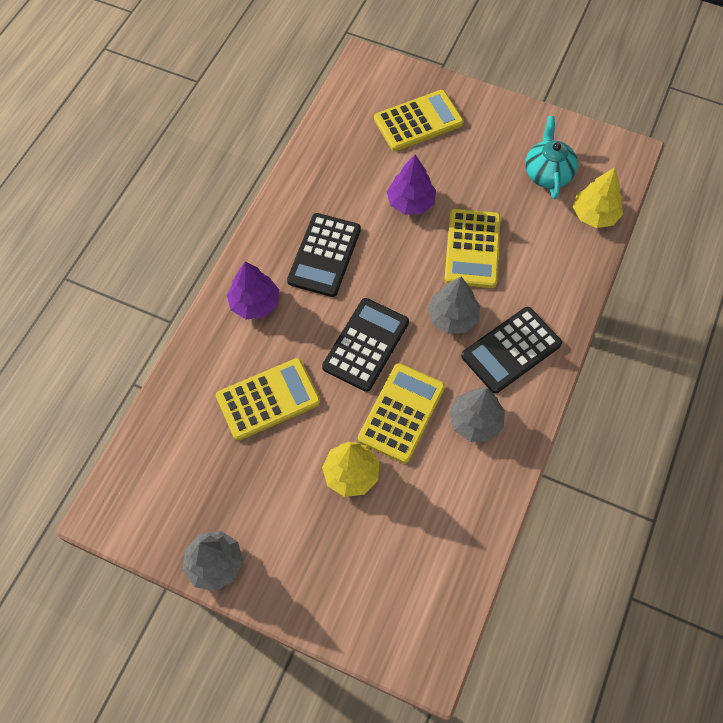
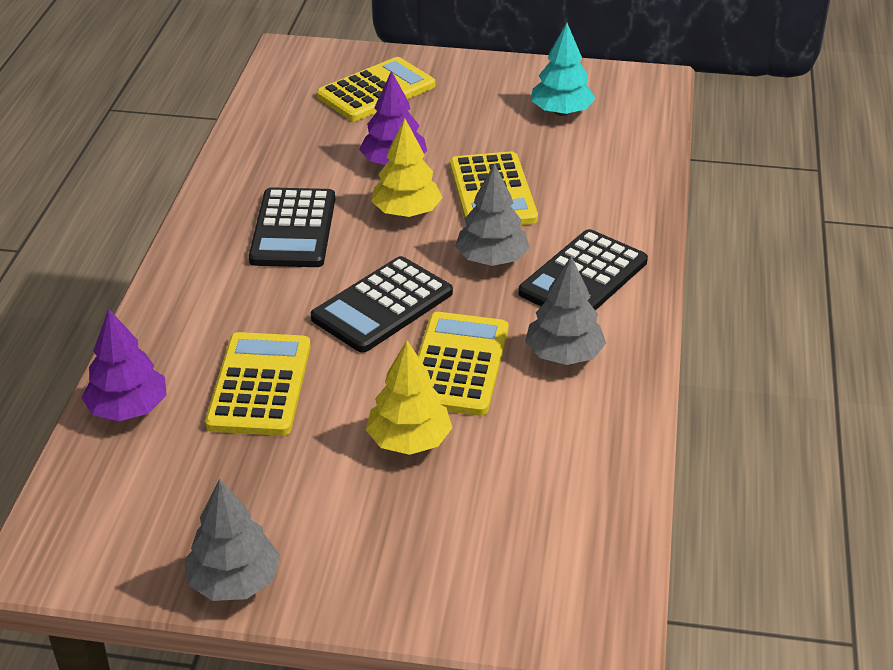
camera: 15 degrees left, 25 degrees down
(254, 303) = (209, 291): purple tree -> purple tree (128, 409)
(268, 399) = (260, 385): yellow calculator -> yellow calculator turned 45 degrees counterclockwise
(366, 345) = (382, 305): black calculator -> black calculator turned 150 degrees counterclockwise
(547, 173) = (561, 112): turquoise teapot -> turquoise tree
(594, 215) = (636, 138): yellow tree -> yellow tree (406, 212)

